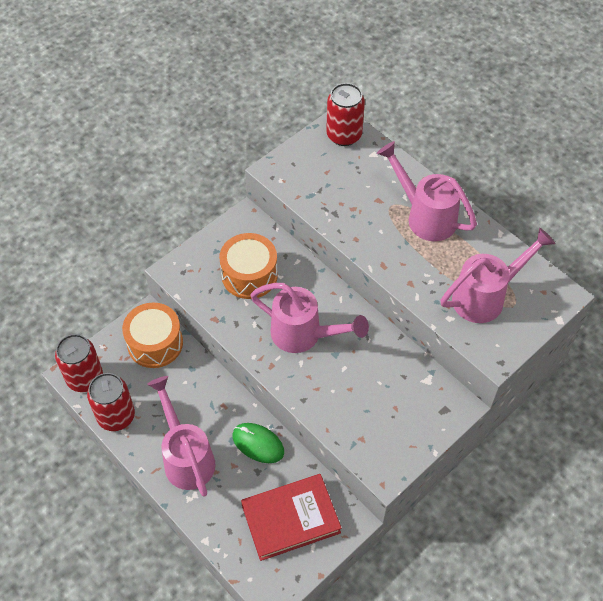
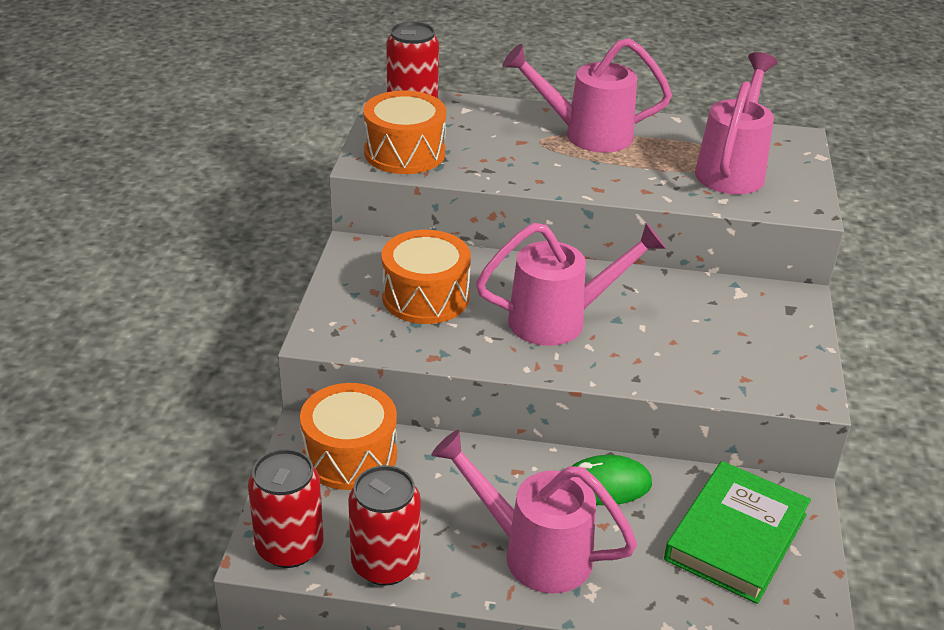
camera: 40 degrees left, 20 degrees down
(291, 519) = (736, 537): red book -> green book
(301, 173) = (404, 153): none -> orange drum

